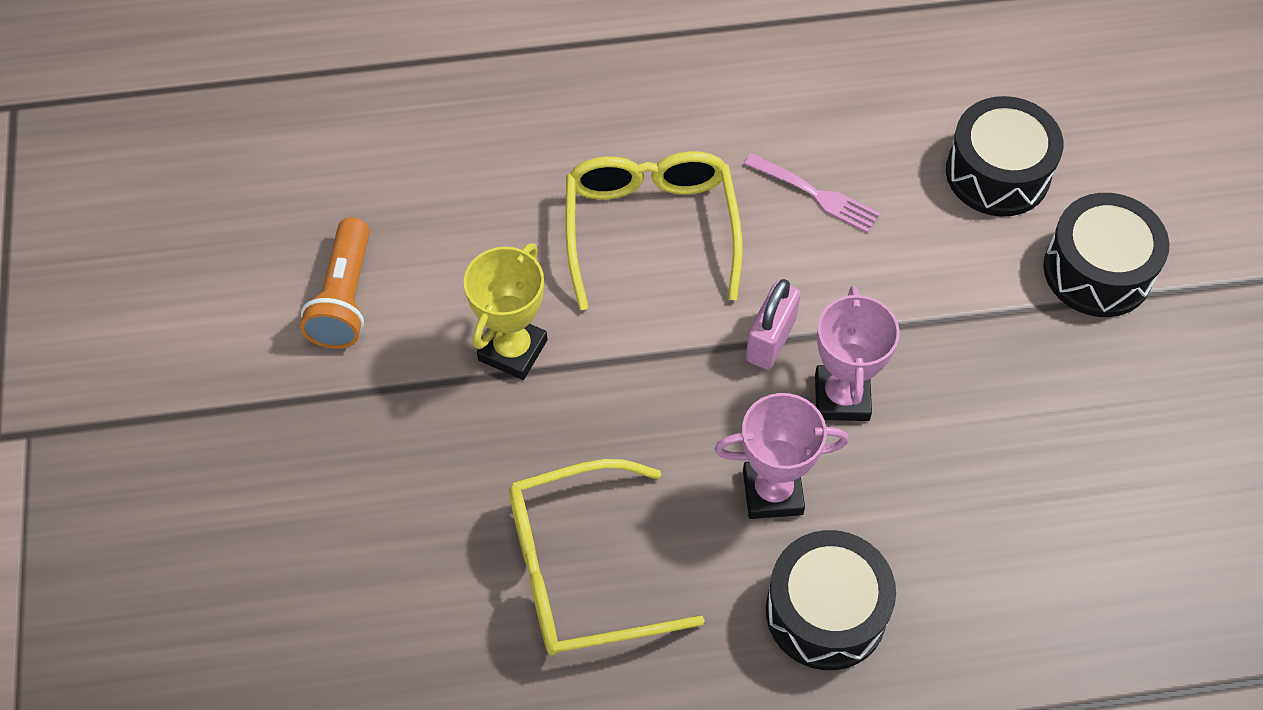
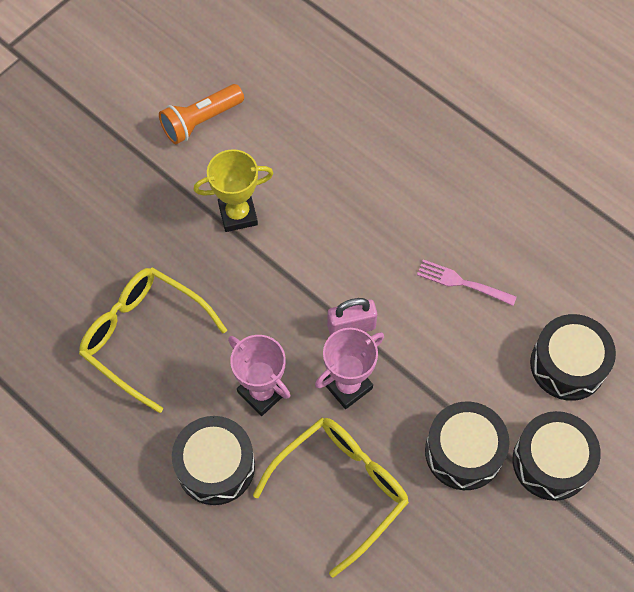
camera: 50 degrees right, 5 degrees up
(650, 229) = (366, 221): yellow glasses -> yellow glasses (341, 488)
(814, 194) = (463, 283): pink fork -> pink fork turned 120 degrees clockwise
(1019, 343) = (463, 452): none -> black drum

